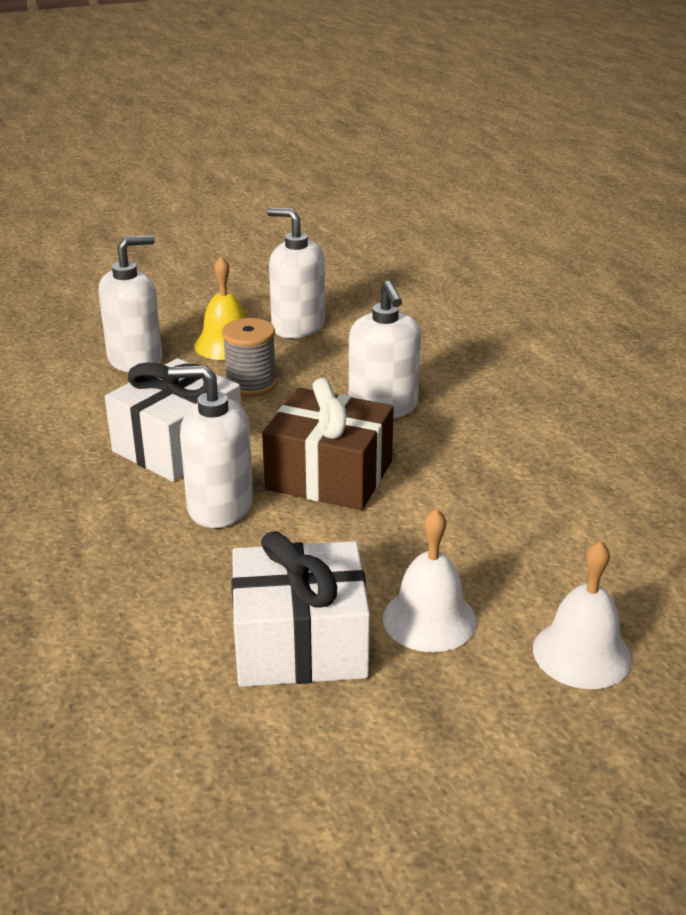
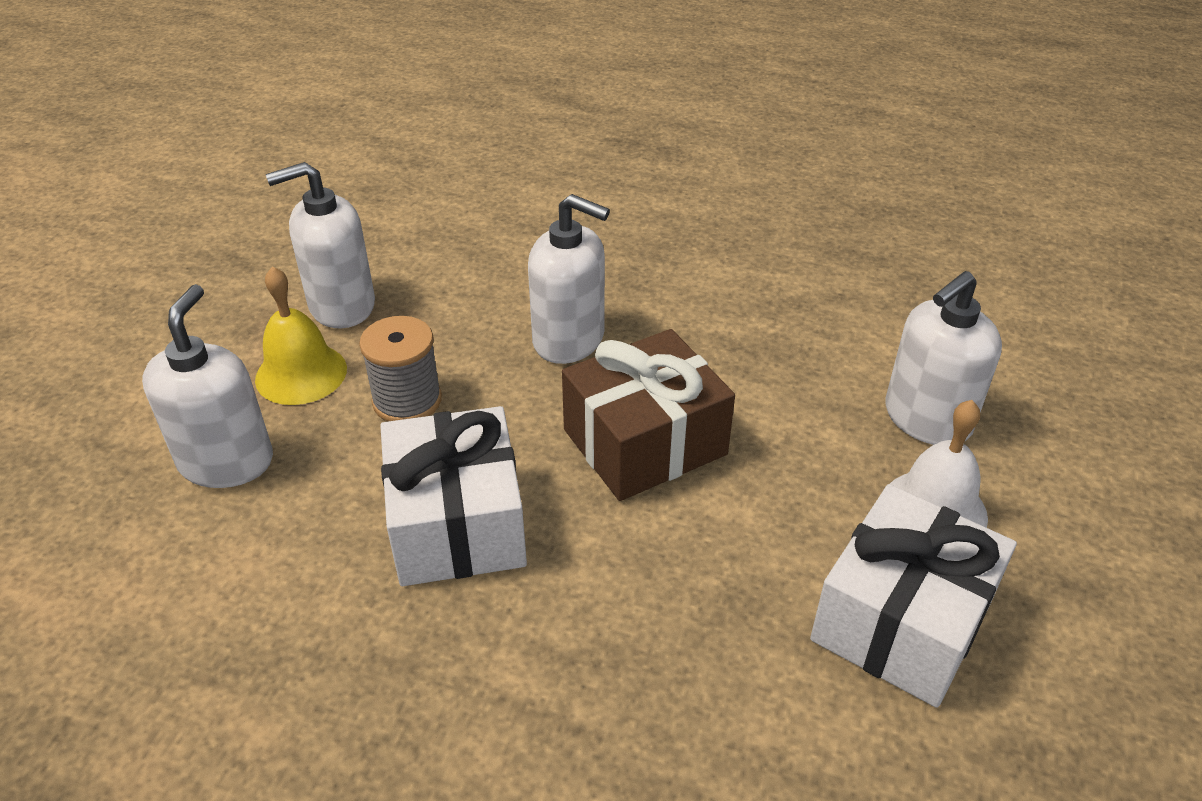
camera: 50 degrees left, 10 degrees up
(219, 506) = (613, 554): white soap dispenser -> white soap dispenser (926, 419)
(582, 653) = (1049, 447): white bell -> none

